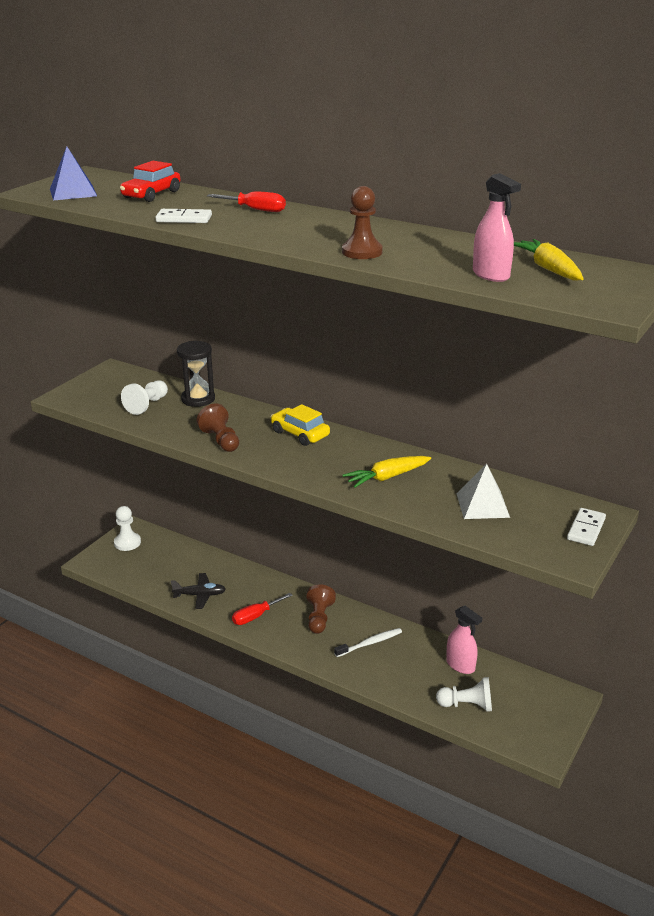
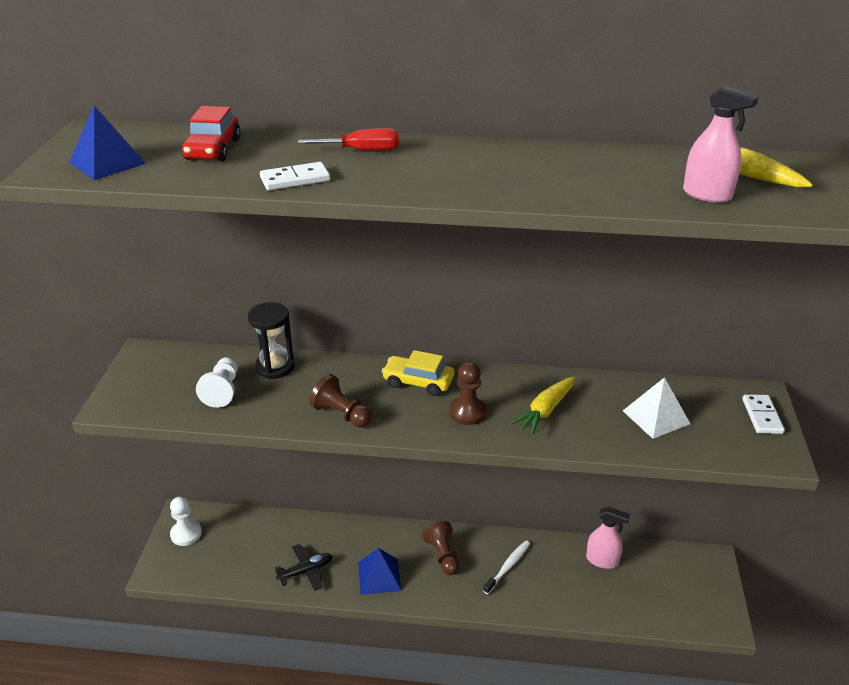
camera: 25 degrees left, 5 degrees up
(255, 616) = (379, 576): red screwdriver -> blue pyramid
(362, 252) = (547, 189): brown pawn -> brown pawn (467, 412)
(467, 705) = (634, 601): white pawn -> none

